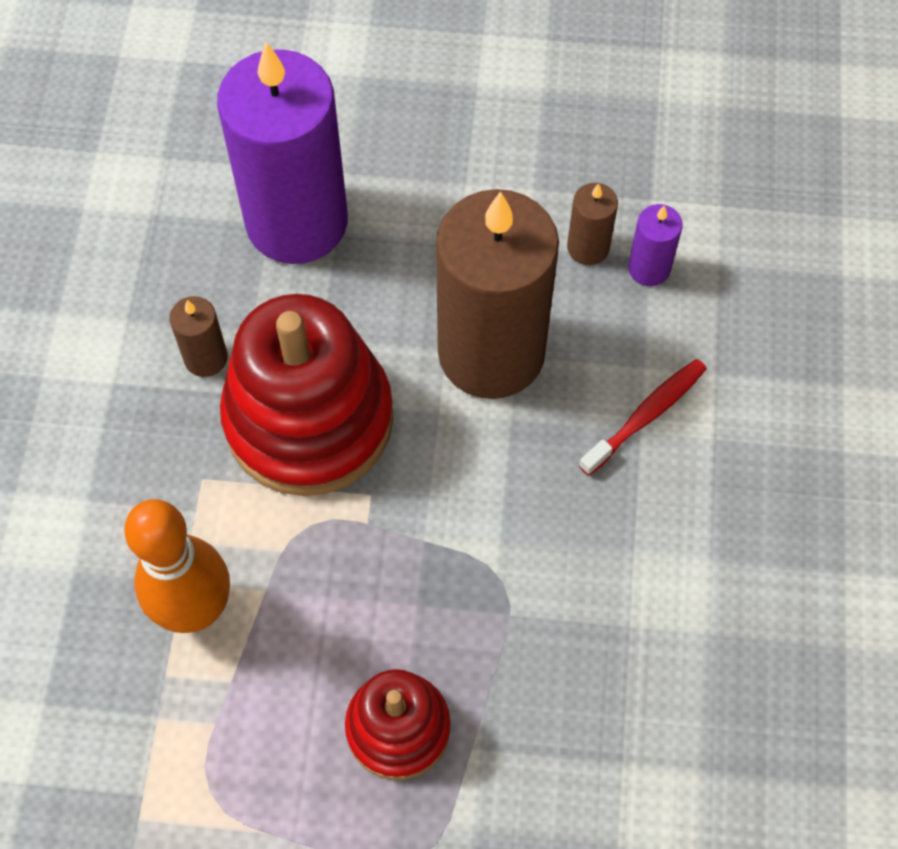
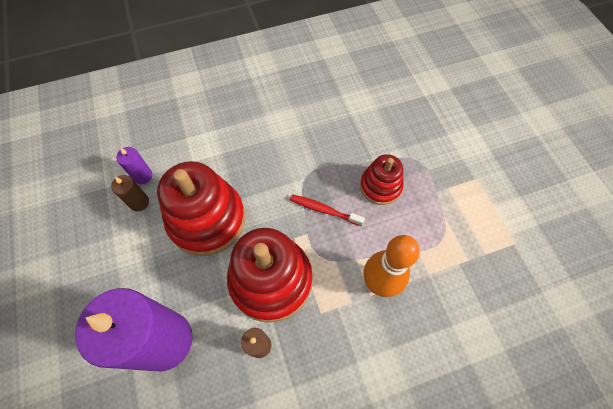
camera: 115 degrees left, 0 degrees up
(491, 352) = (207, 219): brown candle -> red stacking toy
(646, 416) = (214, 153): red toothbrush -> red toothbrush (324, 210)

